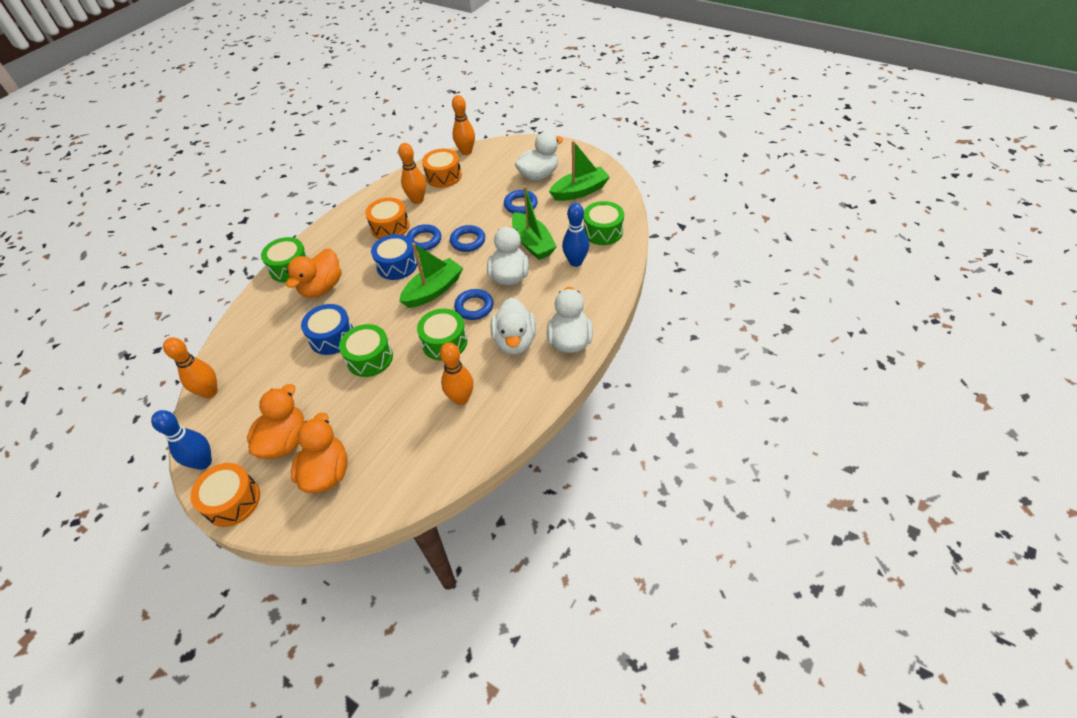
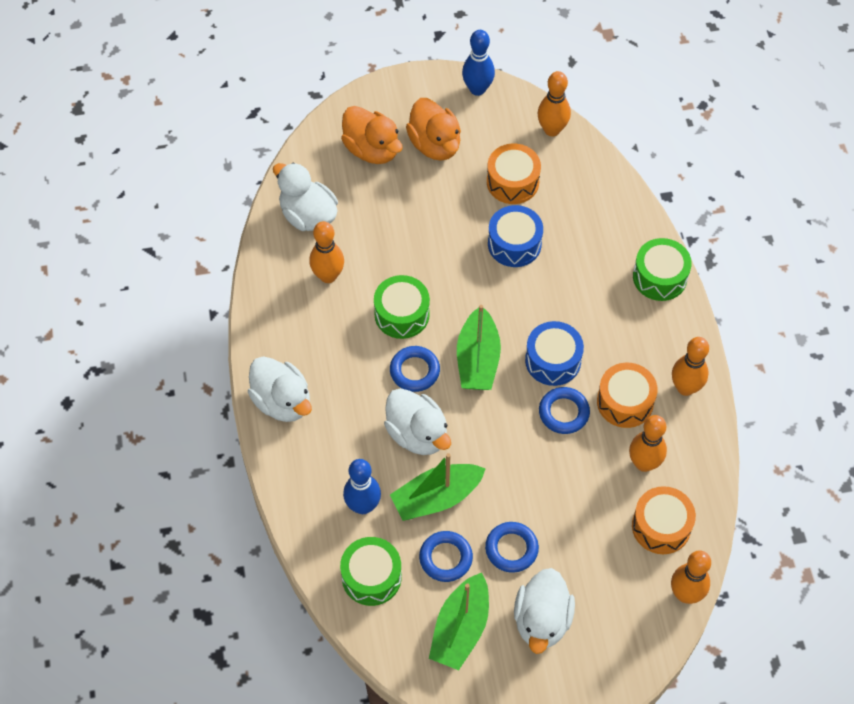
camera: 135 degrees right, 10 degrees up
(232, 501) = (418, 86): orange drum -> orange drum (512, 182)
(322, 287) = (595, 281): orange duck -> none
(355, 216) = (685, 388): none -> orange bowling pin
(369, 358) = (453, 251): green drum -> none
(468, 241) = (513, 447): blue ring -> blue ring (445, 558)
(515, 341) = (335, 363): white duck -> white duck (308, 215)
(532, 243) = (436, 498): green boat -> green boat turned 45 degrees counterclockwise

